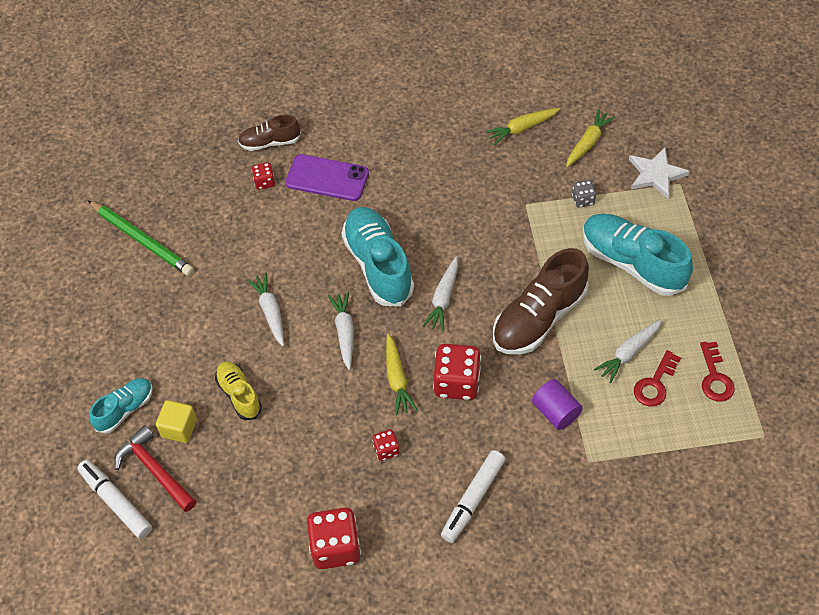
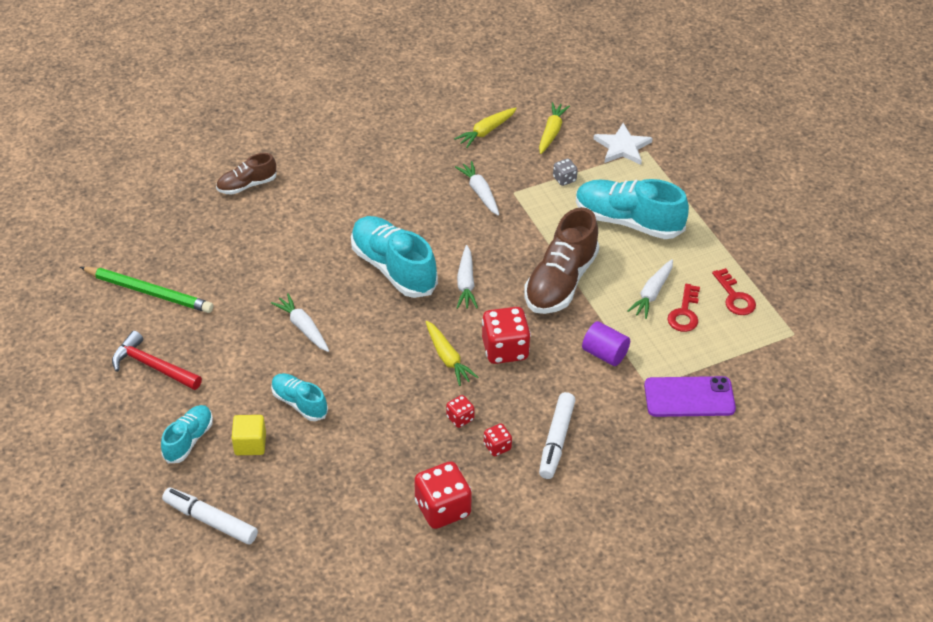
camera: 20 degrees left, 10 degrees down
(155, 470) = (239, 485): red hammer -> red hammer (152, 366)
(239, 395) = (299, 403): yellow shoe -> turquoise shoe
(264, 182) = (254, 220): red dice -> red dice (497, 447)
(327, 178) = (315, 205): purple phone -> purple phone (689, 397)
(344, 332) = (382, 330): white carrot -> white carrot (480, 192)

